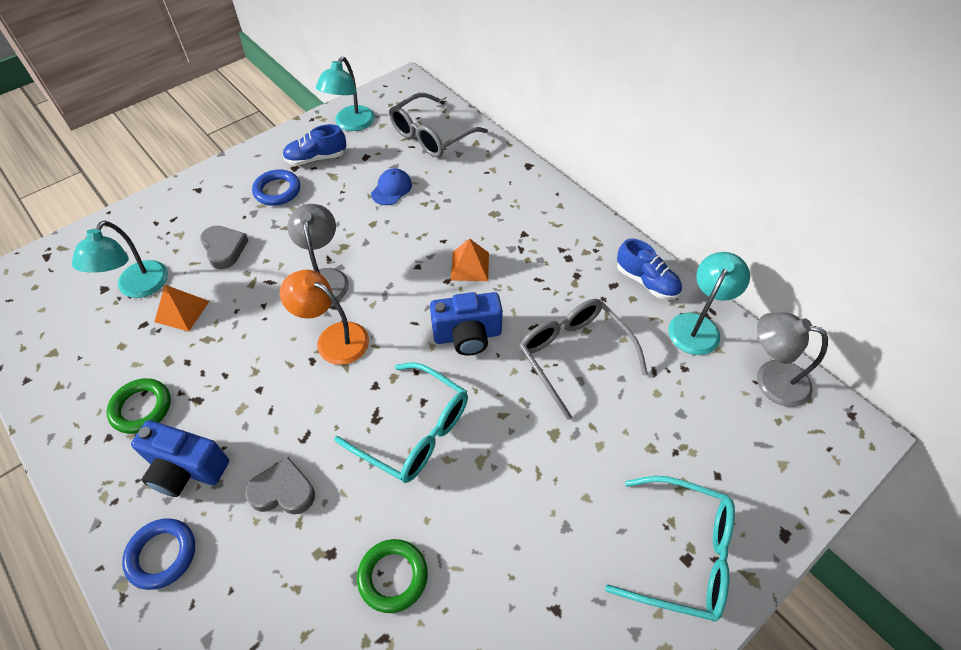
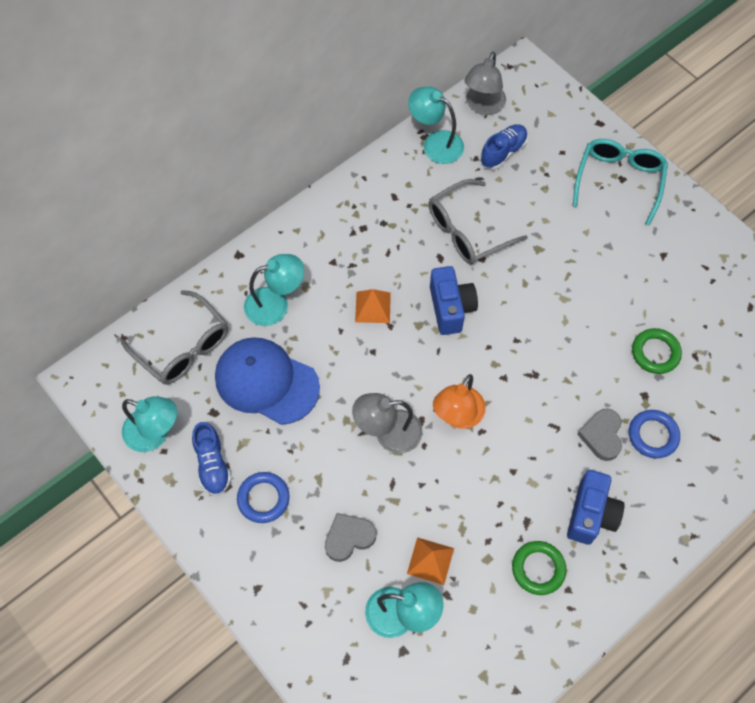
camera: 90 degrees left, 10 degrees up
(162, 555) = (660, 515): blue ring -> blue ring (653, 435)
(391, 189) = (266, 382): blue cap -> blue cap, size x2.17
(414, 431) = (543, 345): turquoise glasses -> none
(474, 192) = (275, 304): none -> turquoise lamp
(646, 282) = (390, 172): blue shoe -> blue shoe (503, 152)

